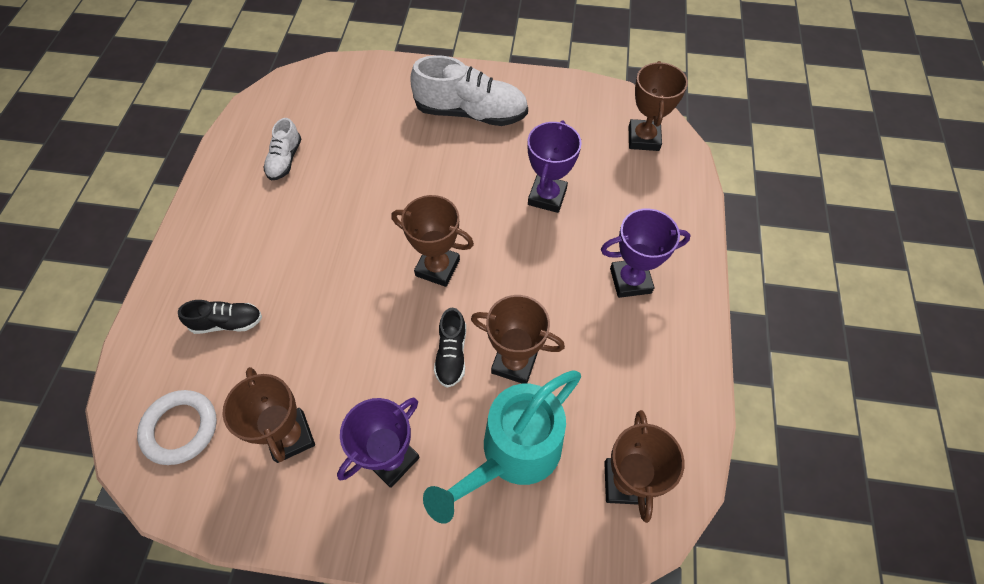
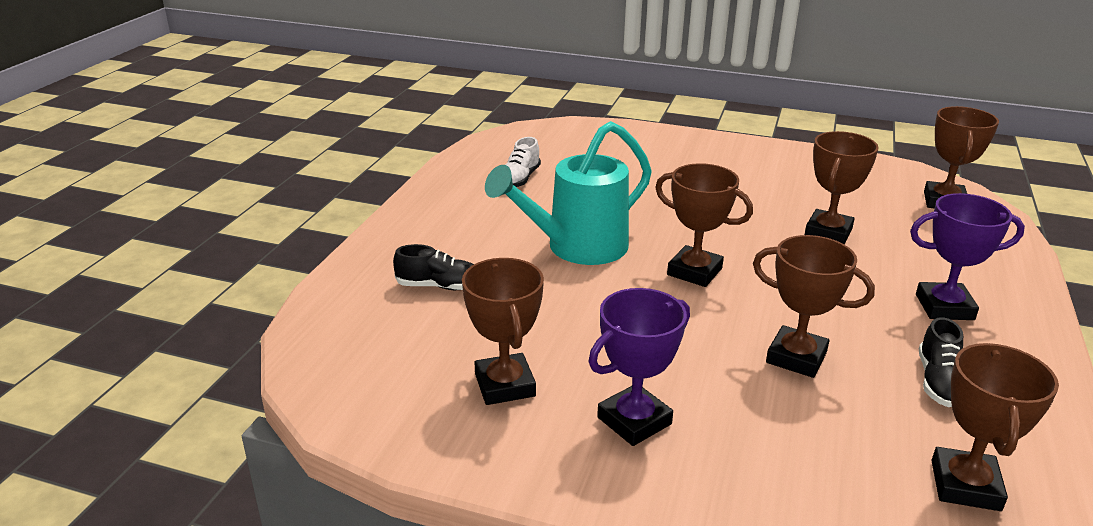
camera: 10 degrees right, 30 degrees down
(180, 428) = (371, 362): white ring -> none
(451, 354) = (713, 341): black shoe -> black shoe (939, 382)
(471, 113) = (732, 166): white shoe -> none
(512, 454) = (799, 438): turquoise watering can -> turquoise watering can (577, 248)
(547, 196) = (828, 232): purple trophy -> brown trophy

